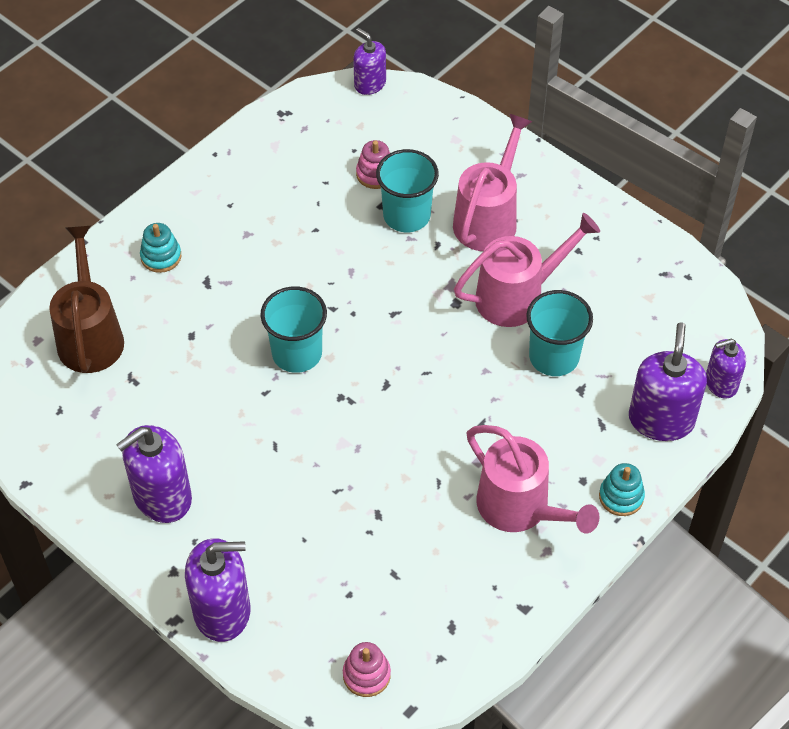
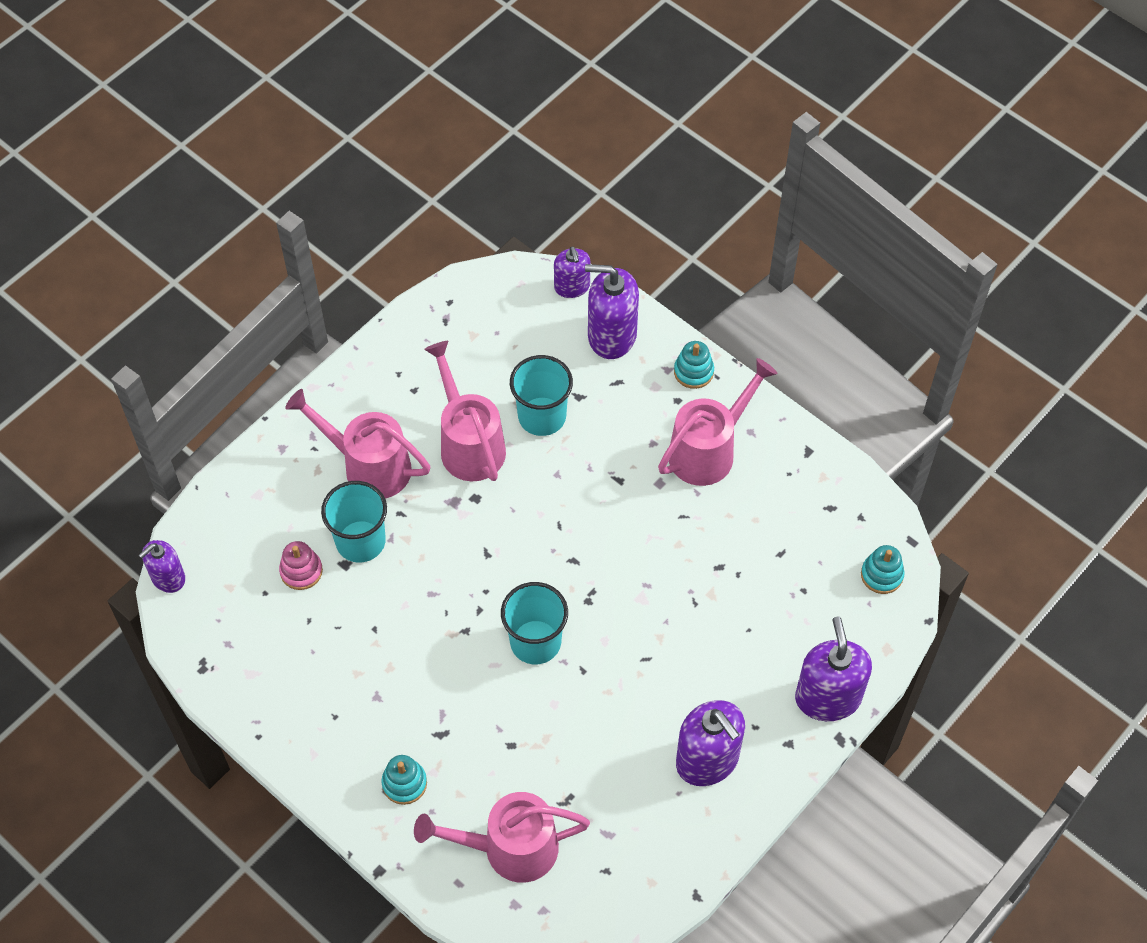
camera: 90 degrees left, 5 degrees up
(90, 335) = (509, 848): brown watering can -> pink watering can
(366, 675) = (881, 575): pink stacking toy -> turquoise stacking toy

